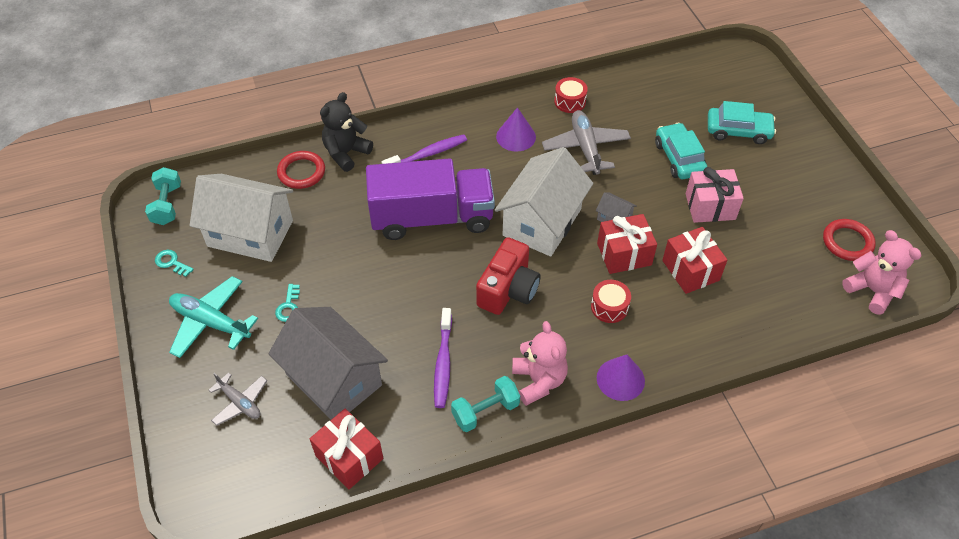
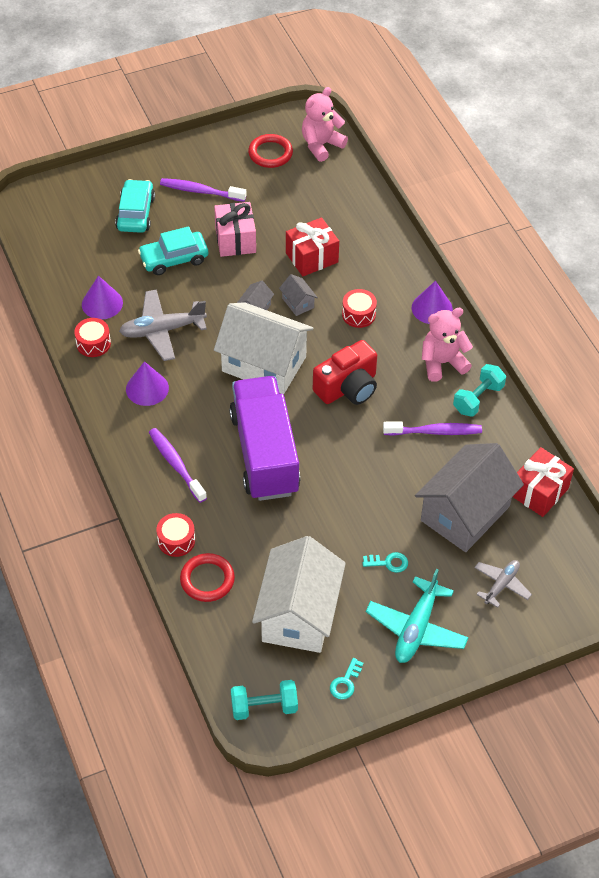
camera: 95 degrees left, 0 degrees up
(346, 153) = (176, 540): black teddy bear -> red drum
(485, 411) = (478, 398): turquoise dumbbell -> turquoise dumbbell turned 75 degrees clockwise
(508, 289) = (348, 387): red camera -> red camera turned 120 degrees clockwise
(618, 107) = (102, 303): none -> purple cone
(624, 254) = (298, 303): red gift -> grey house
(777, 181) = (200, 191): none -> purple toothbrush

